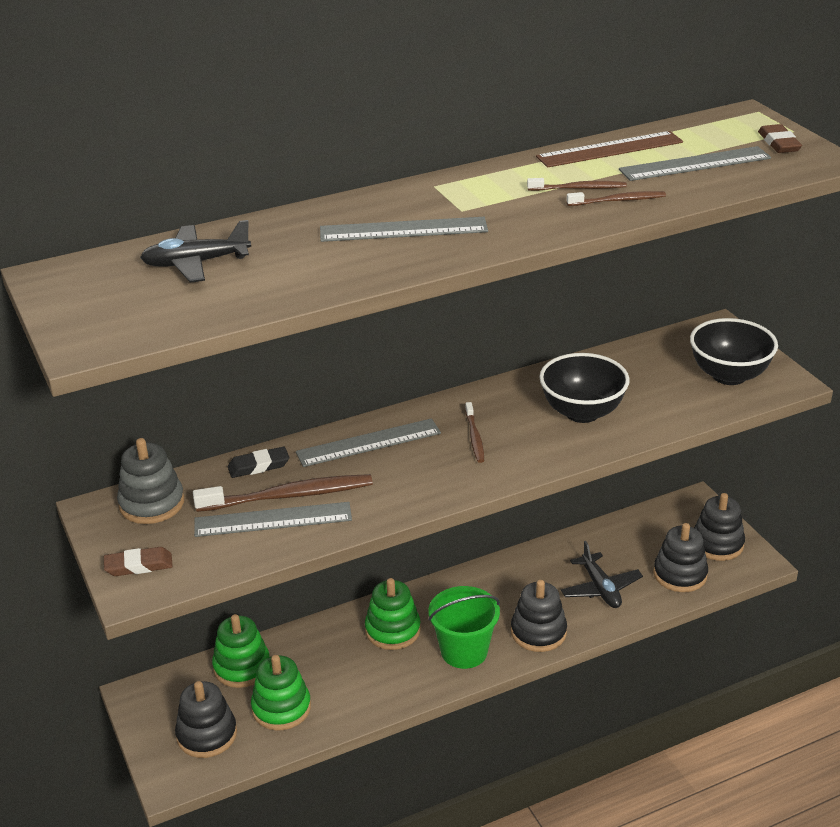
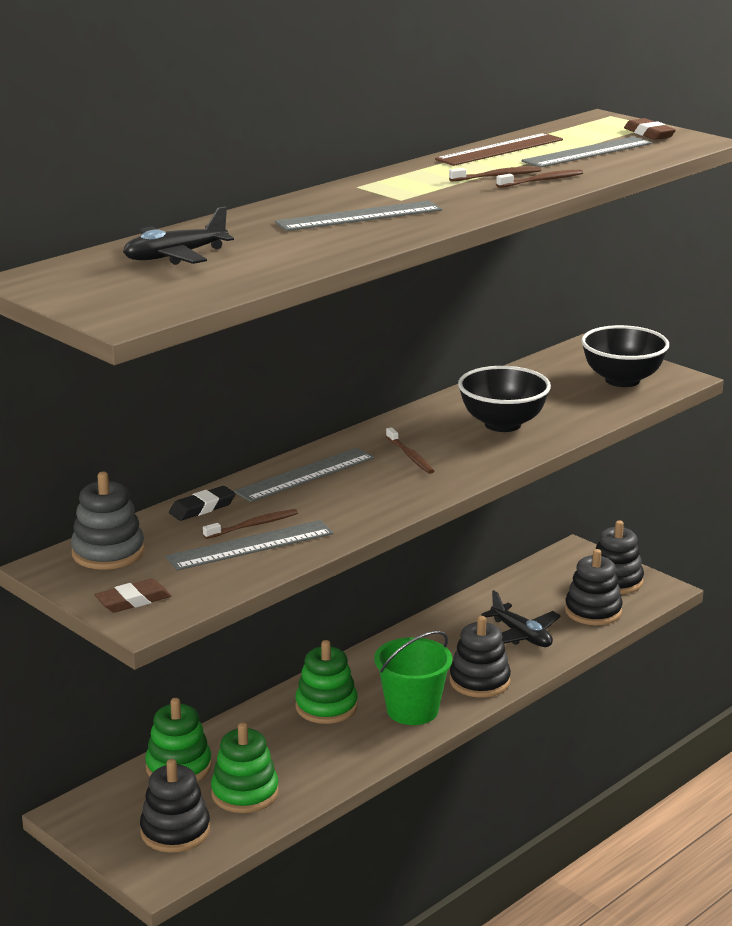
camera: 20 degrees left, 10 degrees down
(289, 496) = (253, 525): brown toothbrush -> brown toothbrush, size x0.54

